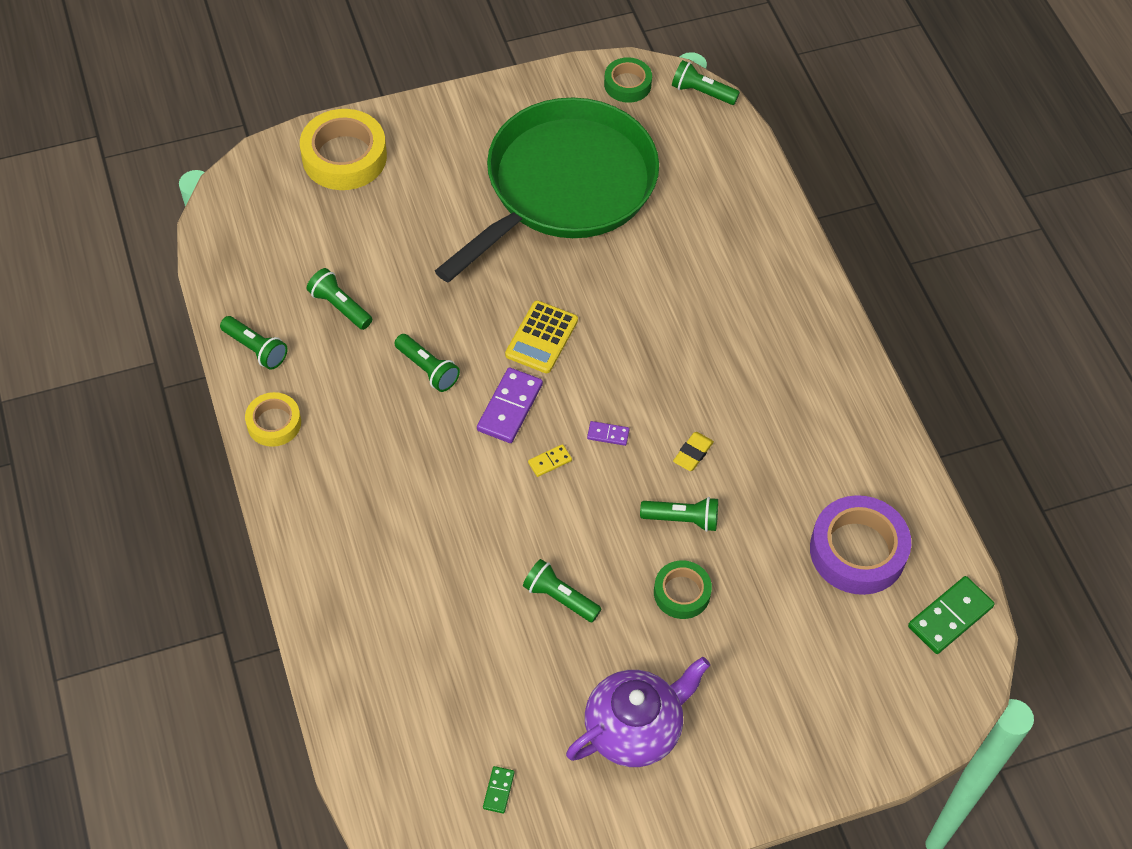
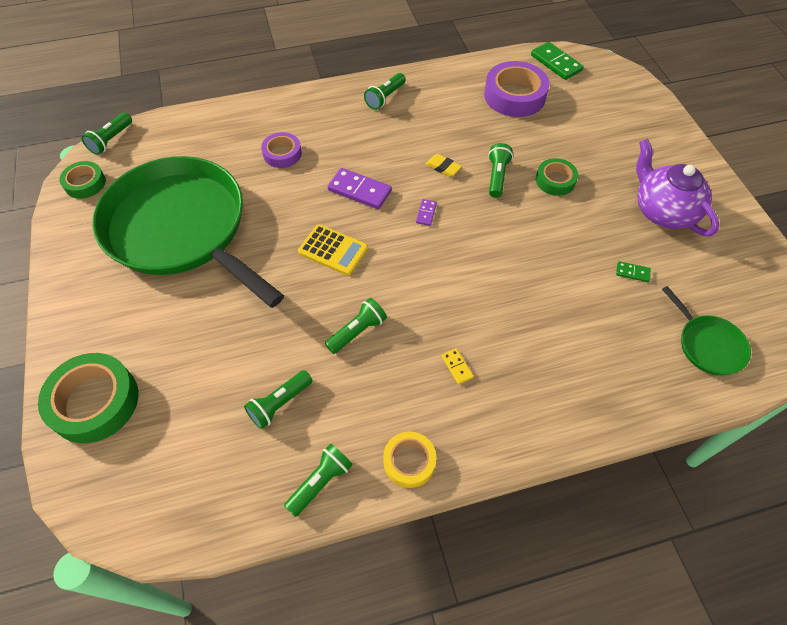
camera: 85 degrees left, 0 degrees up
(344, 157) = (94, 402): yellow tape -> green tape
(413, 744) = (708, 345): none -> green pan
(498, 790) = (730, 290): green domino -> green domino (632, 273)
(509, 407) = (399, 274): purple domino -> purple domino (359, 191)
(549, 461) = (450, 249): yellow domino -> yellow domino (457, 367)
(559, 597) = (567, 248): green flashlight -> green flashlight (385, 97)
(698, 269) = (282, 154): none -> purple tape

